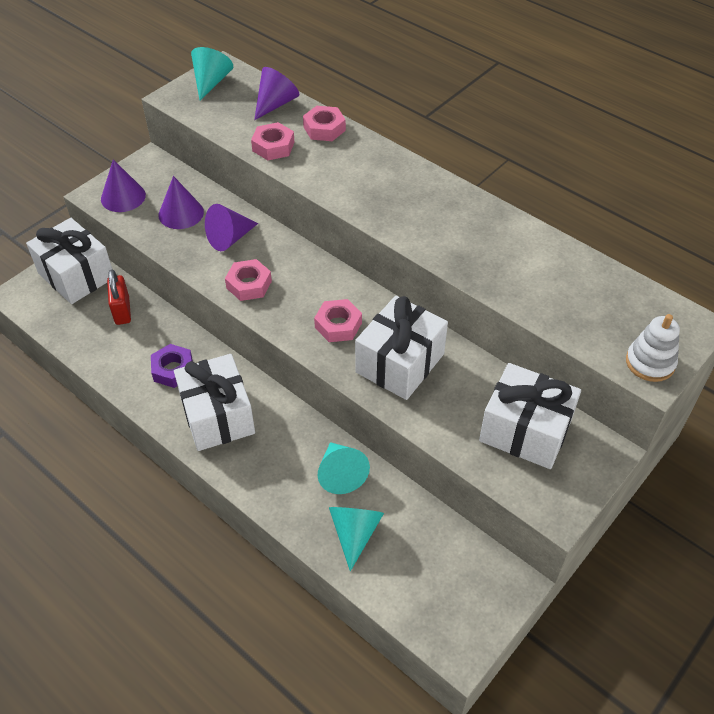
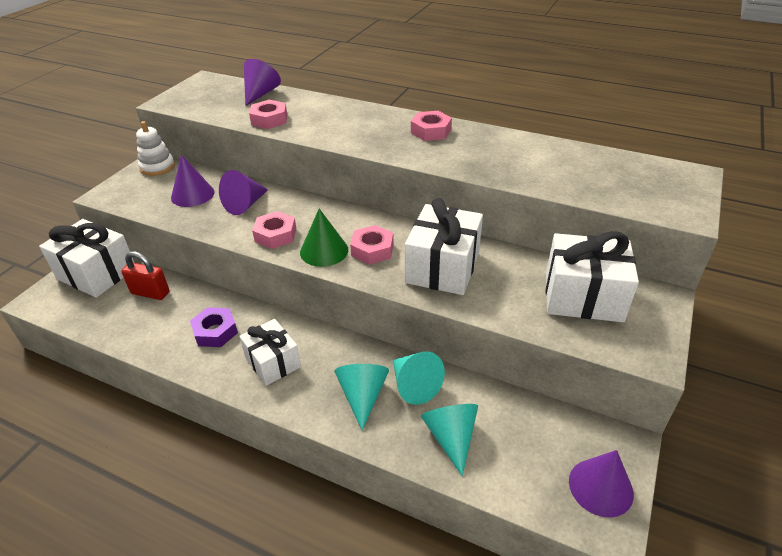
camera: 15 degrees left, 10 degrees down
(122, 311) = (150, 293): red padlock -> red padlock turned 45 degrees counterclockwise
(123, 197) = (132, 192): purple cone -> purple cone (600, 487)
(211, 82) = (197, 89): turquoise cone -> turquoise cone (362, 396)
(217, 416) = (272, 362): white gift -> white gift, size x0.65
(290, 315) = (324, 251): none -> green cone
(324, 128) = (310, 102): pink nut -> pink nut (431, 131)
(650, 363) = (678, 206): white stacking toy -> white stacking toy (157, 167)

